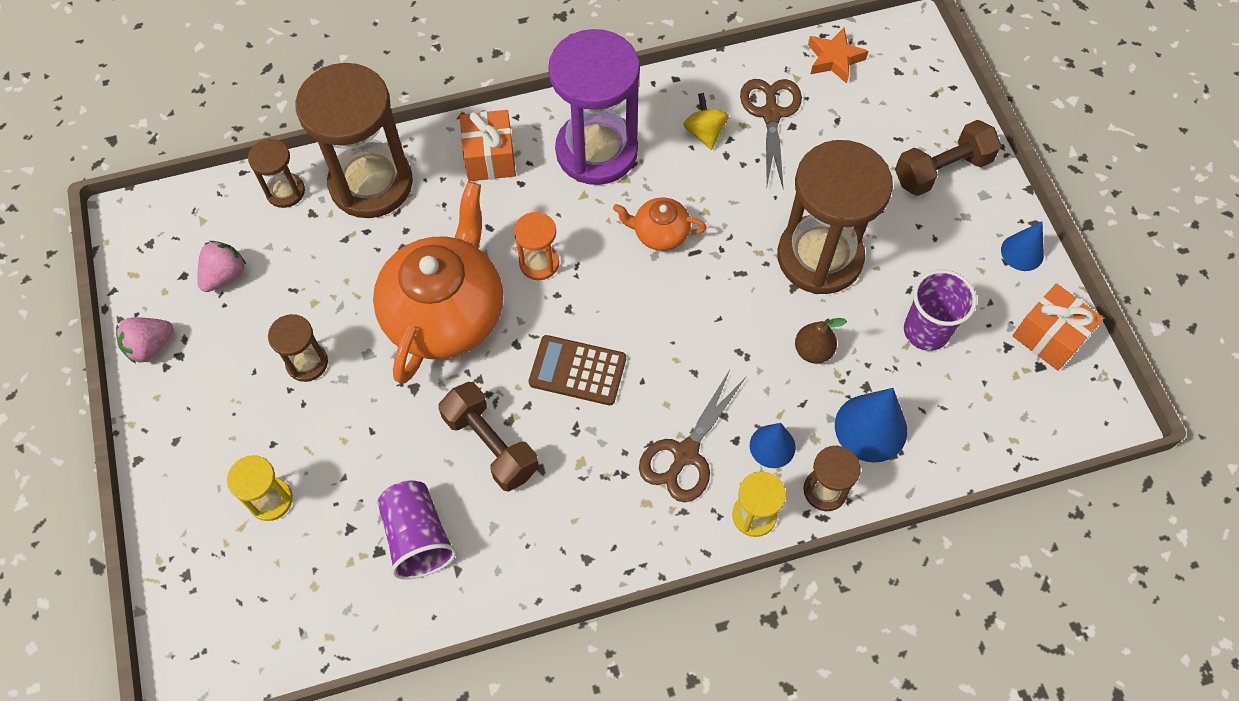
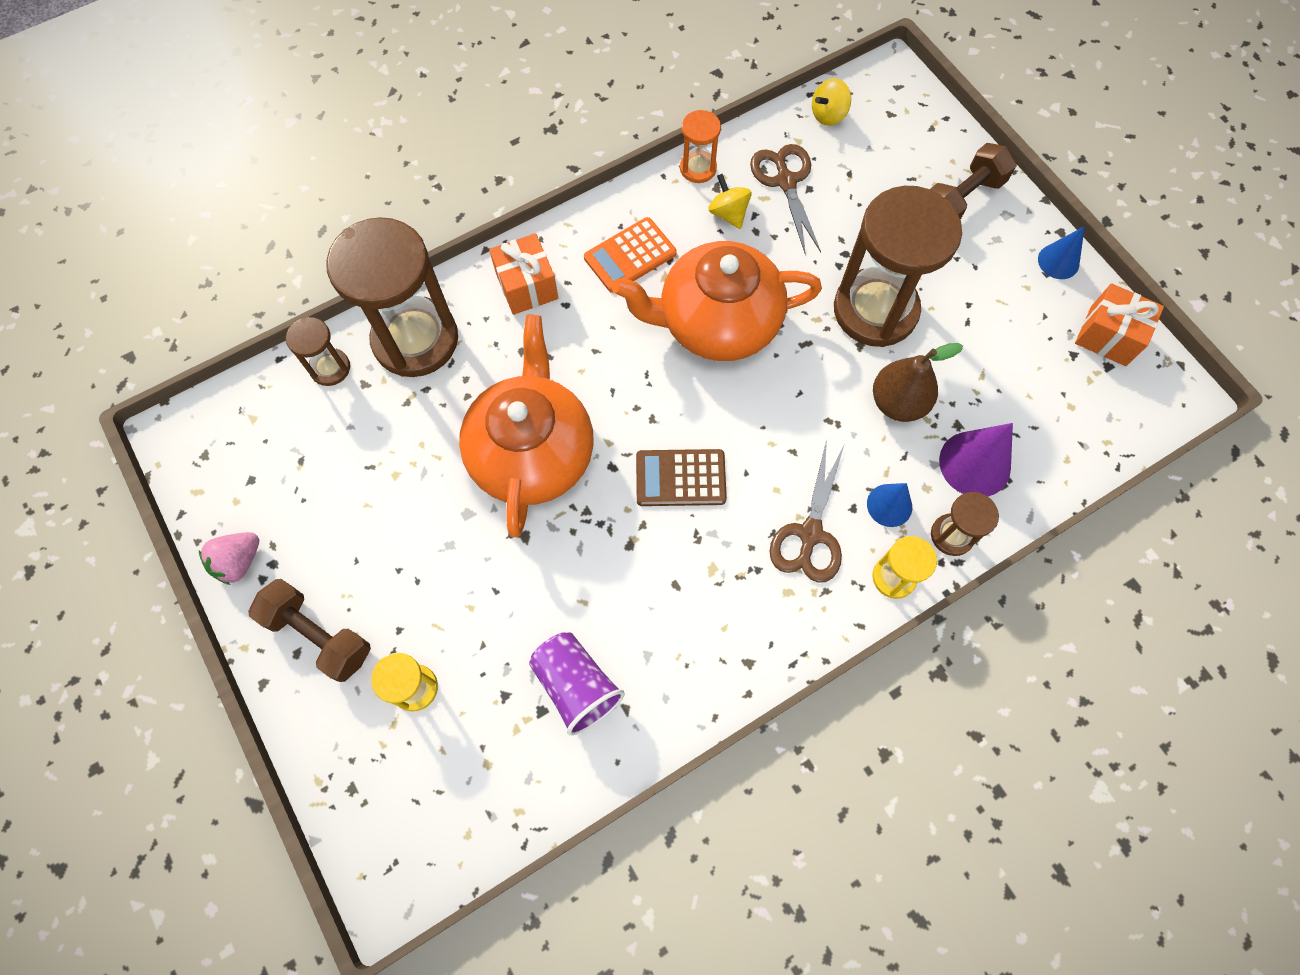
camera: 15 degrees left, 5 degrees up
(225, 275) = (294, 469): pink strawberry -> none
(307, 363) = (408, 538): brown hourglass -> none
(491, 444) = (619, 573): brown dumbbell -> brown dumbbell (319, 635)
(539, 263) = (609, 380): orange hourglass -> orange hourglass (698, 168)
(596, 151) = (630, 255): purple hourglass -> orange calculator
(659, 233) = (717, 323): orange teapot -> orange teapot, size x2.16
(813, 351) = (897, 402): brown pear -> brown pear, size x1.53
(834, 59) = (828, 115): orange star -> yellow spinning top
(871, 428) = (974, 464): blue cone -> purple cone
(926, 331) = (995, 358): purple cup -> none

